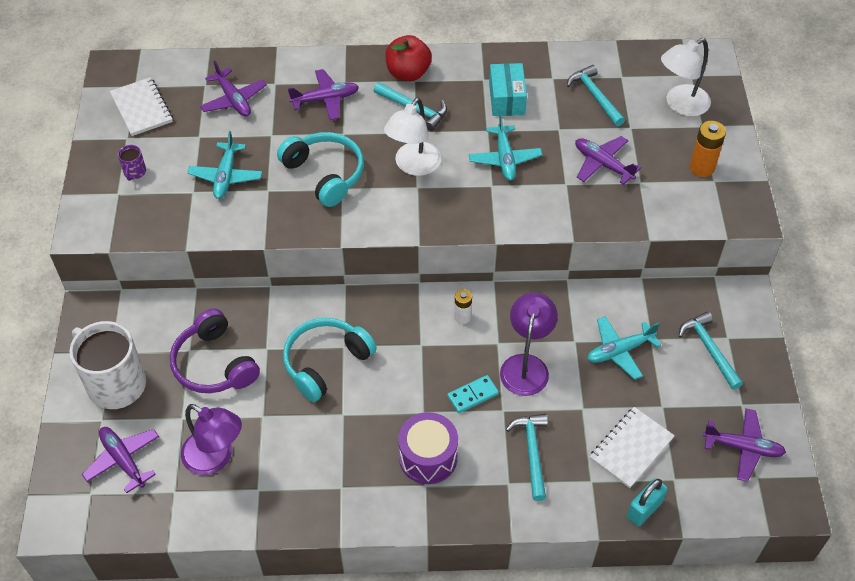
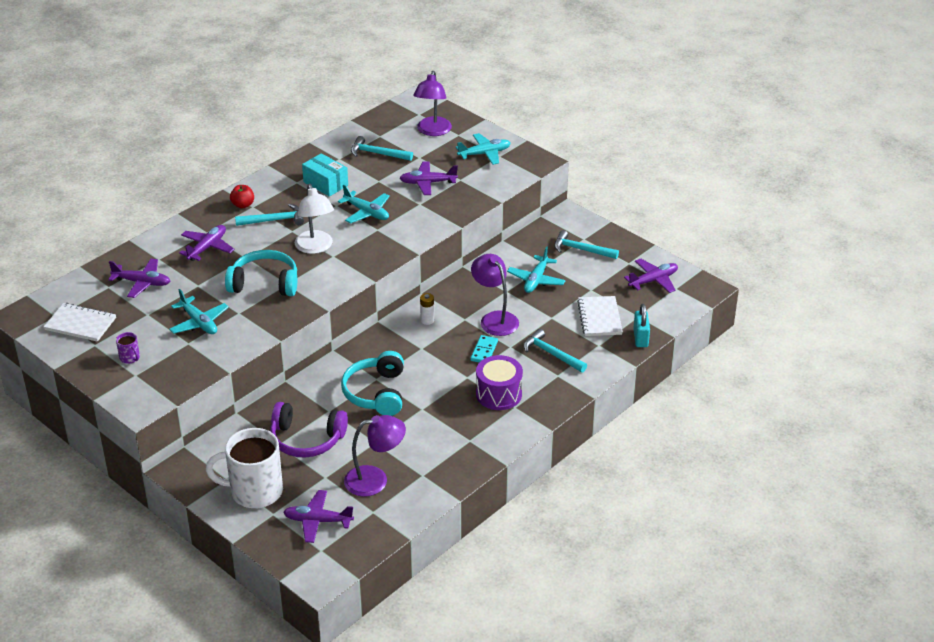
camera: 45 degrees left, 15 degrees down
(408, 73) = (243, 205): red apple -> red apple, size x0.62
(680, 105) = (432, 131): white lamp -> purple lamp
(701, 167) = (484, 154): orange battery -> turquoise plane

